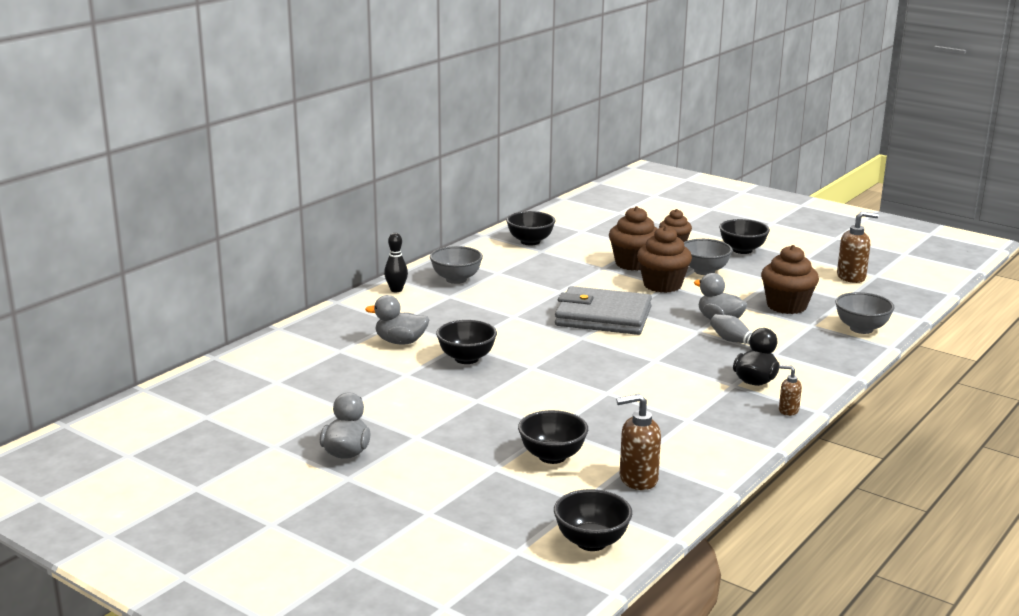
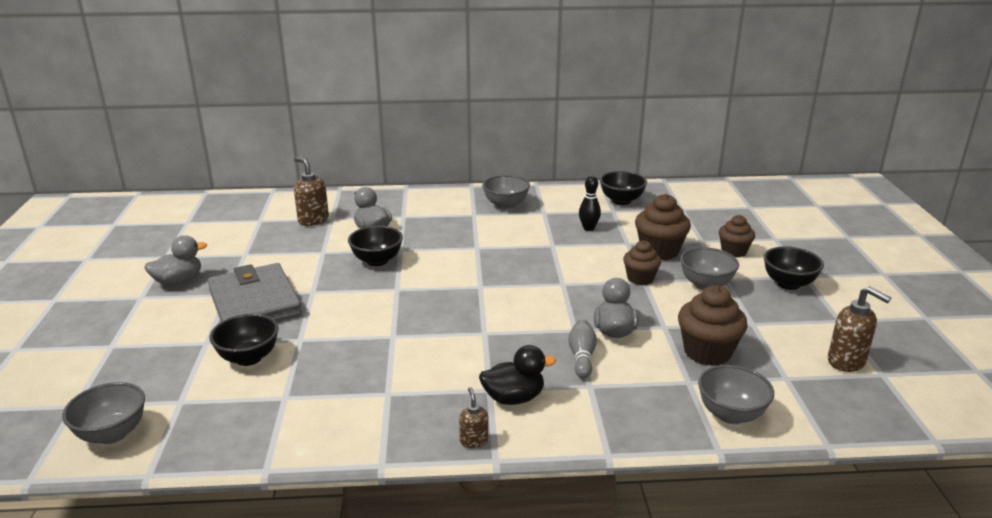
camera: 50 degrees right, 5 degrees up
(396, 290) = (454, 196): black bowling pin -> black bowling pin (588, 228)
(591, 542) = (112, 434): black bowl -> grey bowl
(603, 317) = (533, 279): grey wallet -> grey wallet (255, 303)
(637, 479) = (245, 412): brown soap dispenser -> brown soap dispenser (313, 220)
(662, 285) = (640, 278): brown cupcake -> brown cupcake, size x0.65

